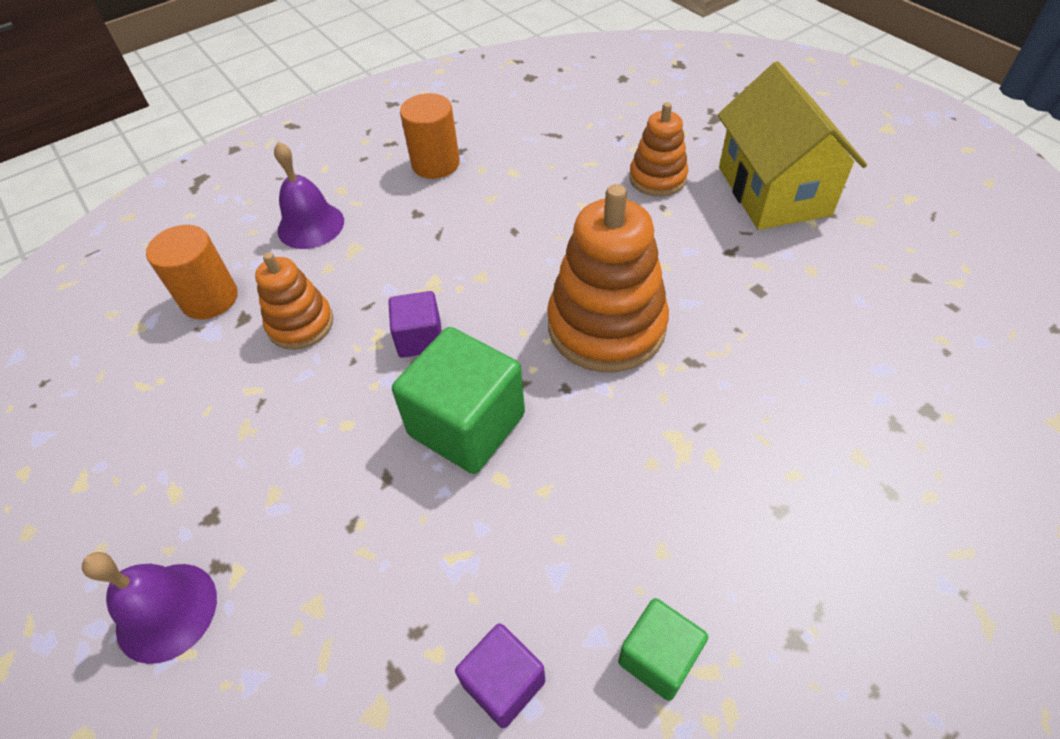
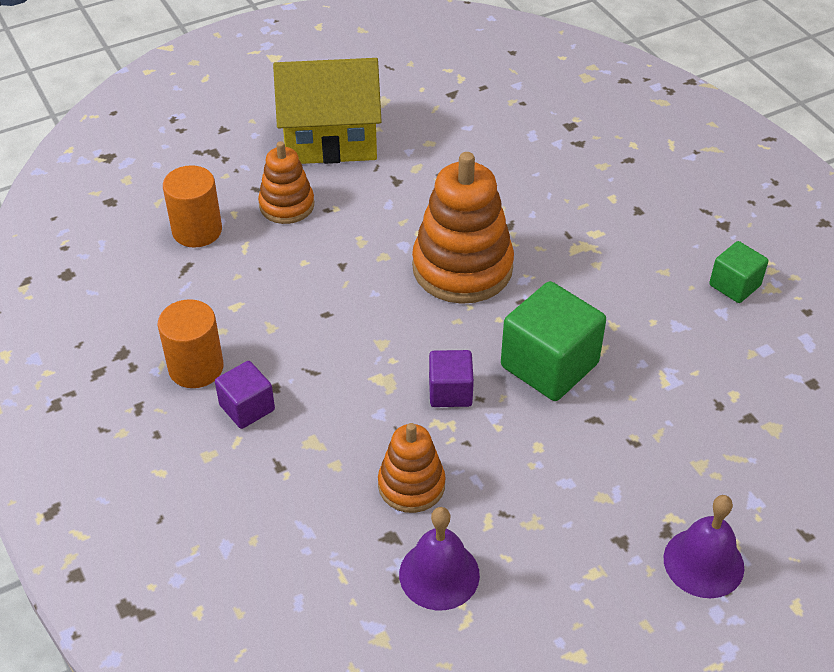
camera: 85 degrees left, 5 degrees down
(210, 299) = (354, 571): orange cylinder -> orange cylinder (197, 230)
(311, 225) = (262, 482): purple bell -> purple bell (439, 574)
(503, 683) = (752, 360): purple cube -> purple cube (247, 407)

